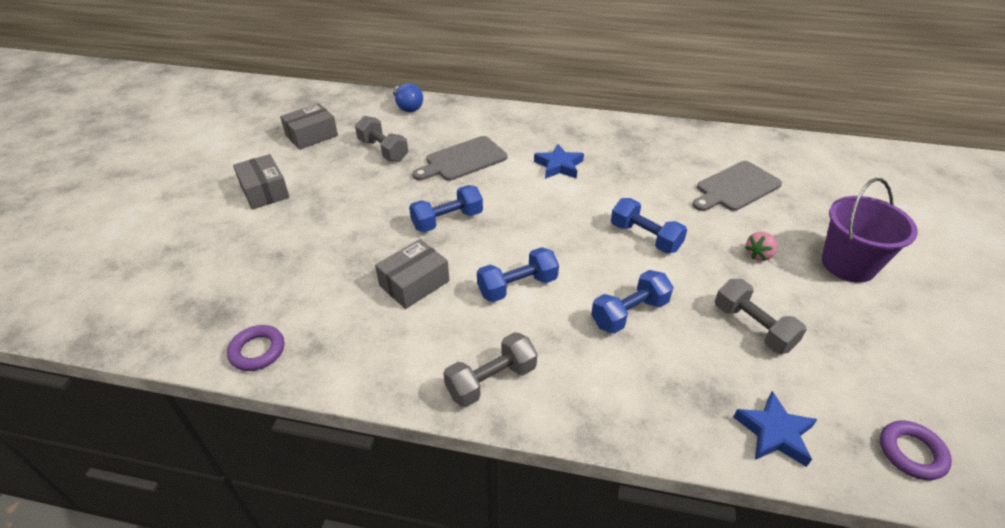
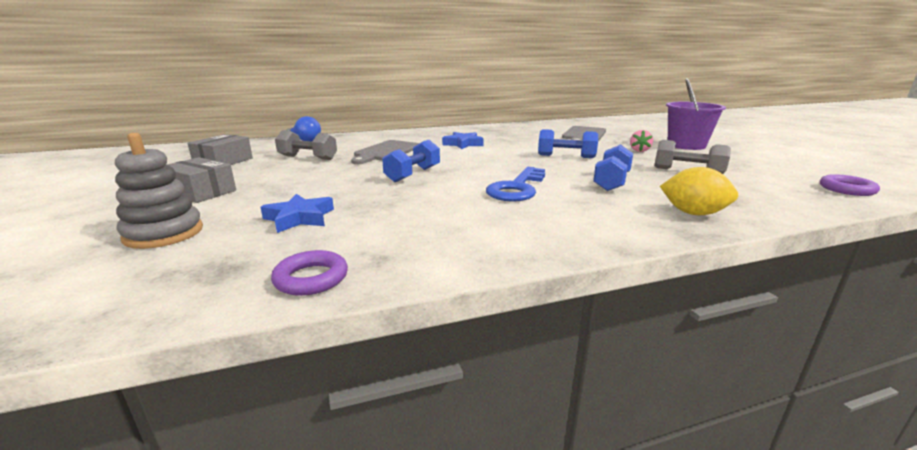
camera: 30 degrees left, 20 degrees down
(210, 249) = (164, 233): none -> grey stacking toy
(414, 283) = (430, 204): grey box -> none
(491, 381) = (575, 231): grey dumbbell -> none
(517, 286) = (517, 188): blue dumbbell -> blue key
(639, 407) = (693, 213): none -> yellow lemon
(774, 433) = (780, 201): blue star -> blue star (299, 218)

